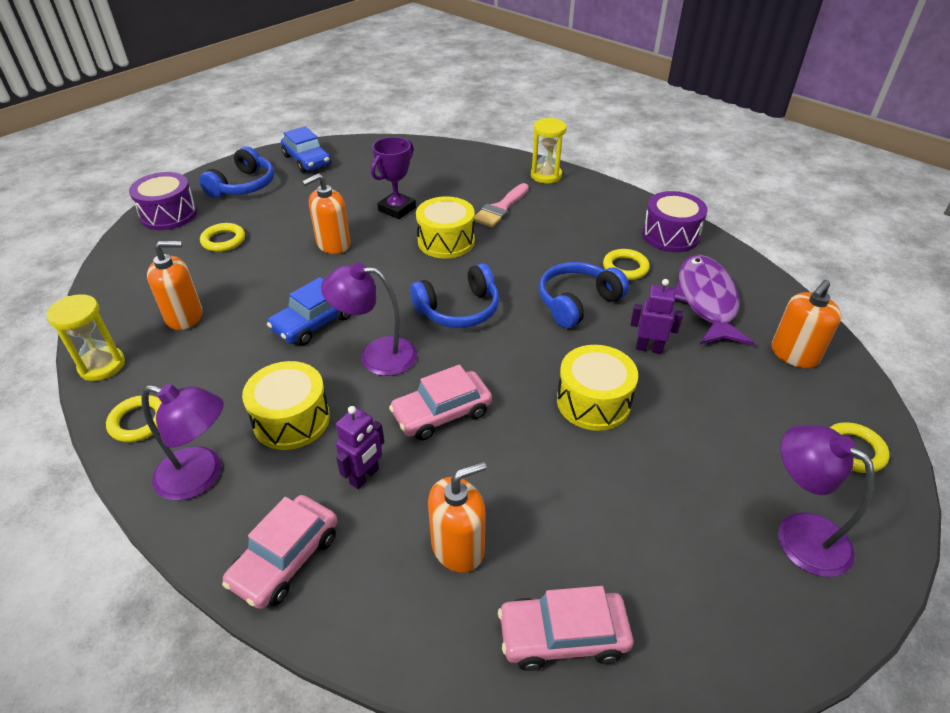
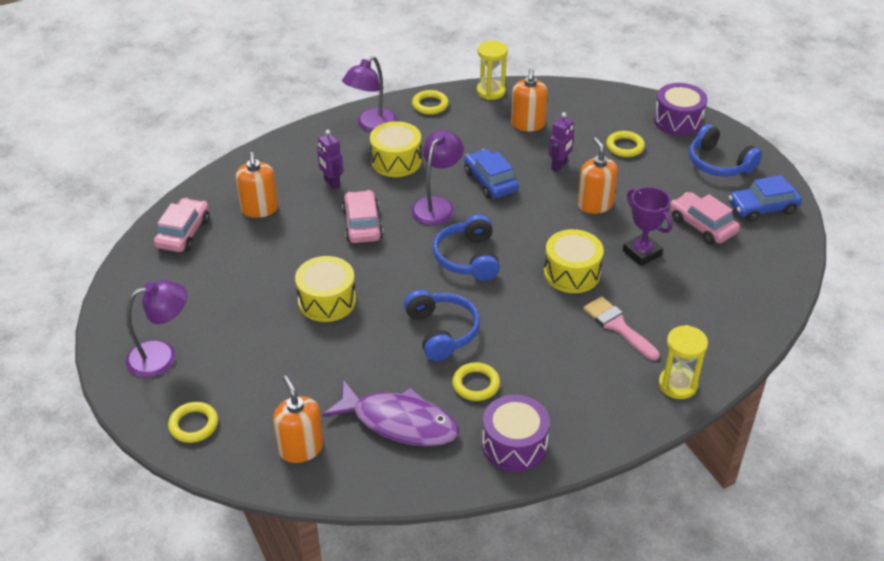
camera: 110 degrees right, 0 degrees up
(286, 559) = (296, 149): pink car -> pink car (702, 225)
(649, 348) = (362, 355): purple robot -> purple robot (559, 166)

